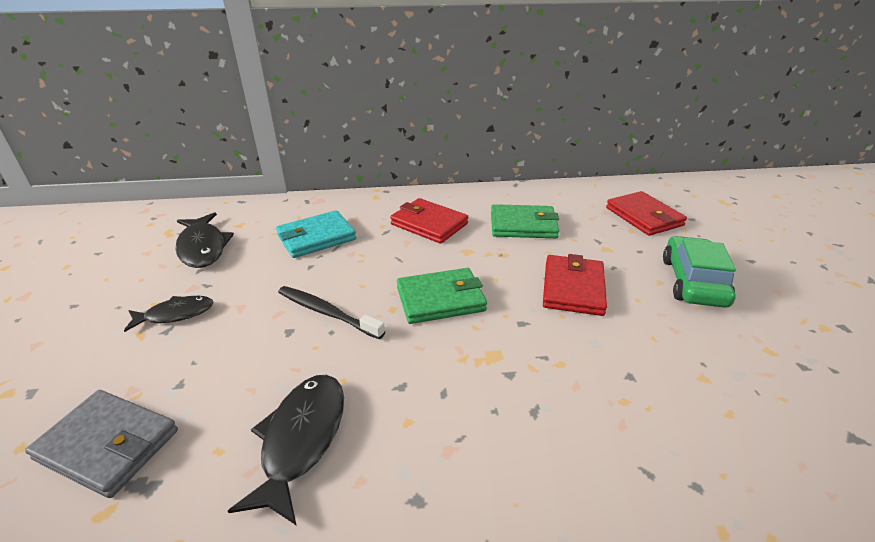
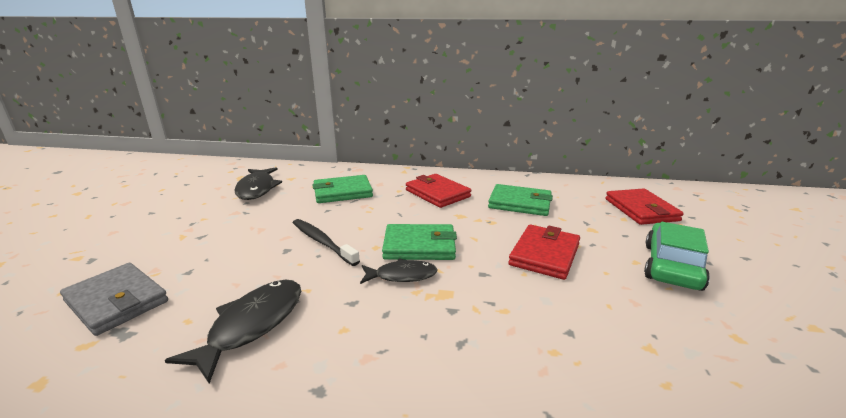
camera: 15 degrees right, 10 degrees down
(175, 314) = (213, 227): black fish -> black fish (402, 276)
(316, 237) = (342, 192): turquoise wallet -> green wallet

